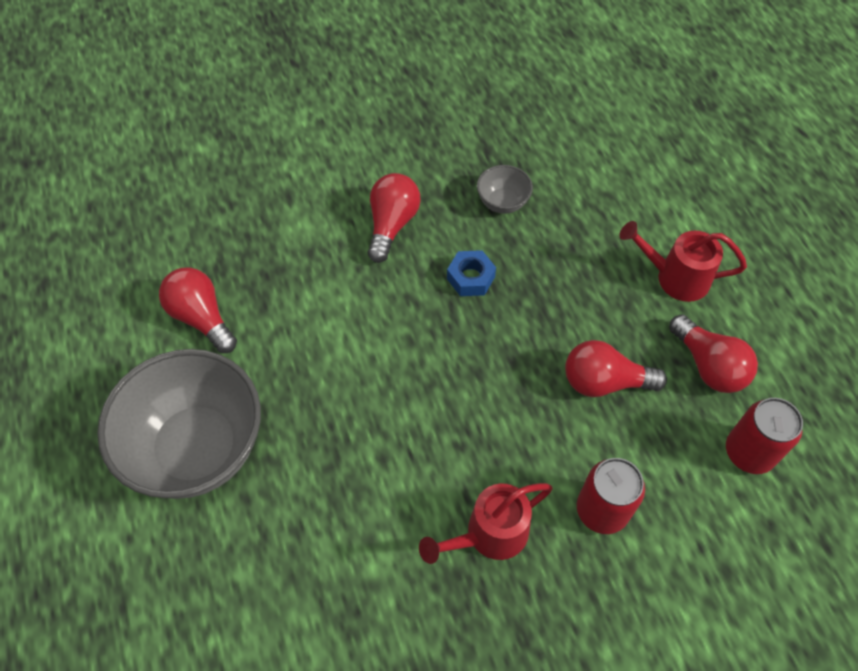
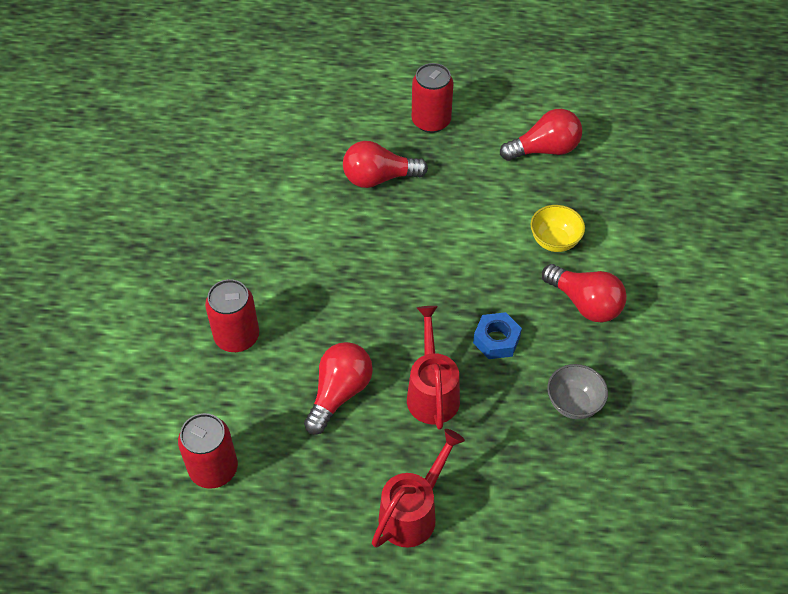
camera: 115 degrees right, 5 degrees down
(197, 448) = (431, 121): grey bowl -> red can
(328, 270) = (554, 241): none -> yellow bowl
(489, 534) = (265, 259): red watering can -> red watering can (432, 392)
(708, 366) = (307, 485): red light bulb -> red light bulb (379, 178)

